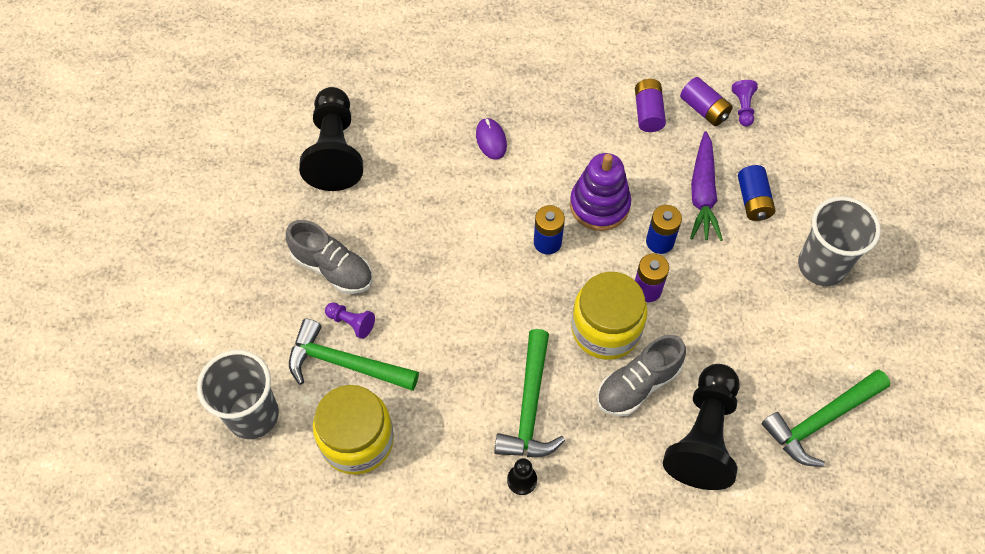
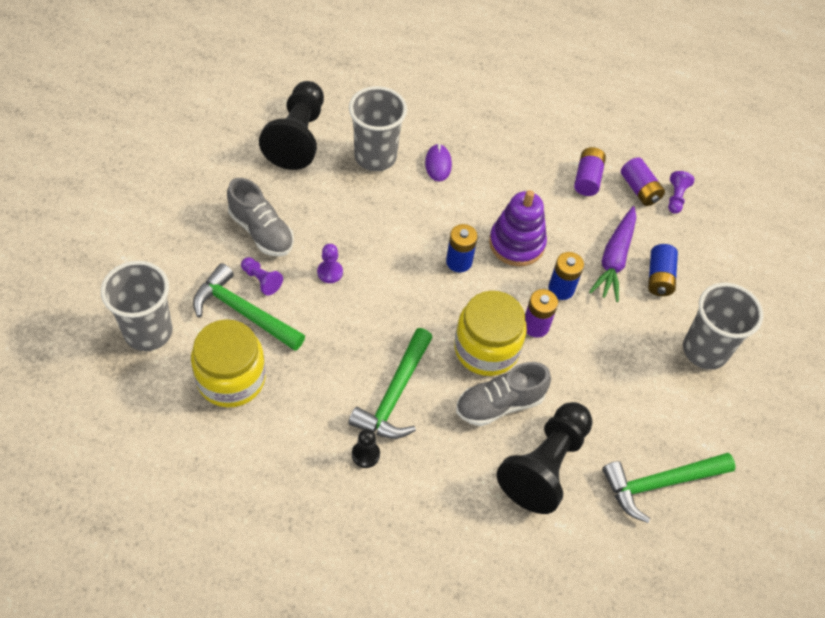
camera: 10 degrees right, 5 degrees down
(419, 293) = (330, 272): none -> purple pawn
(423, 150) = (375, 156): none -> grey cup

